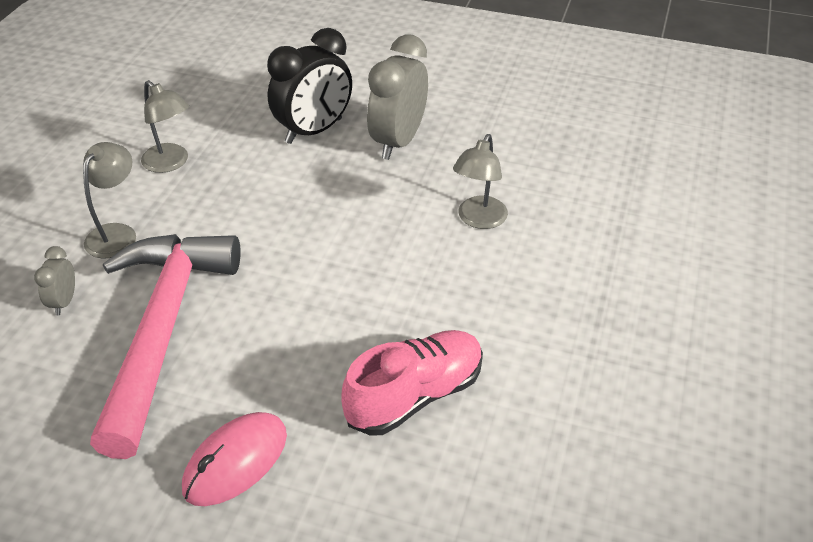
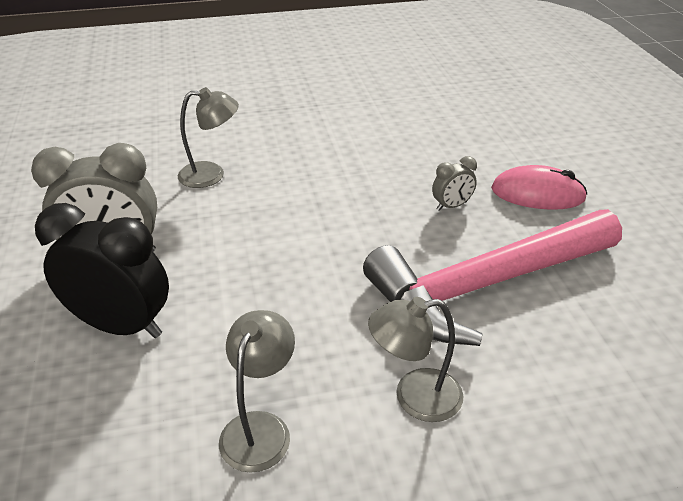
camera: 120 degrees left, 5 degrees down
(64, 302) = (533, 373): grey clock -> grey clock (451, 206)
(415, 396) = (411, 149): pink shoe -> none

